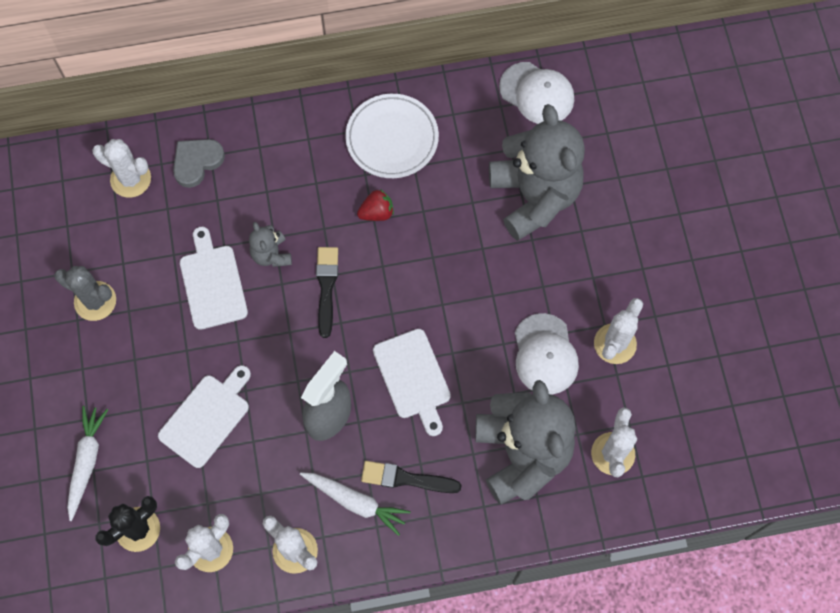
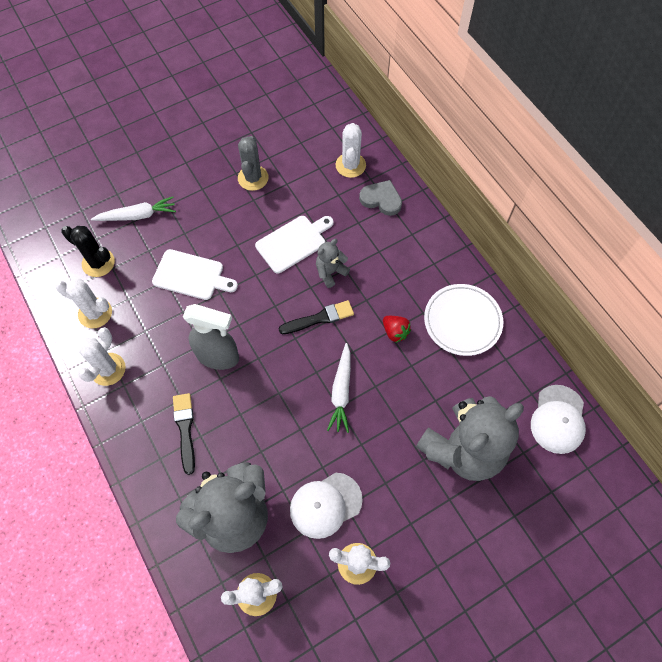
camera: 70 degrees right, 5 degrees down
(355, 502) = (156, 398): white carrot -> white carrot (341, 391)
(413, 378) = (269, 406): white cutting board -> none

